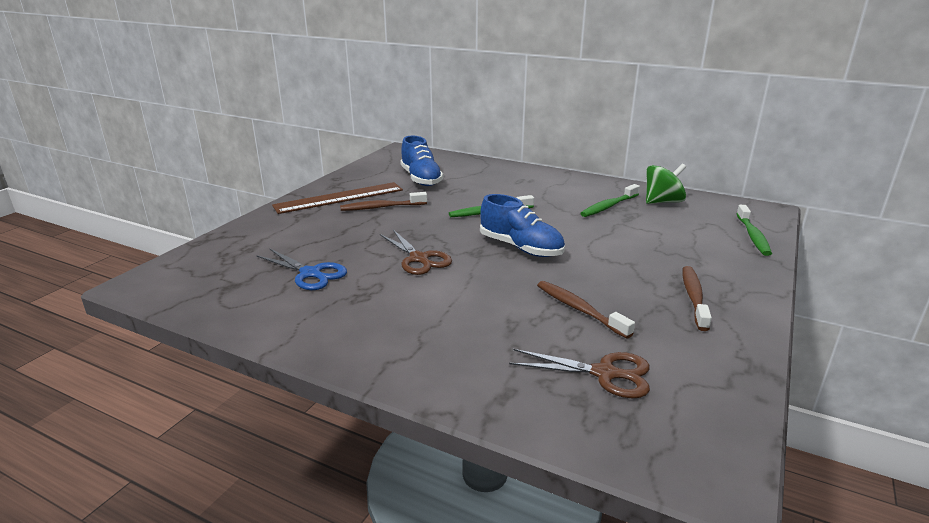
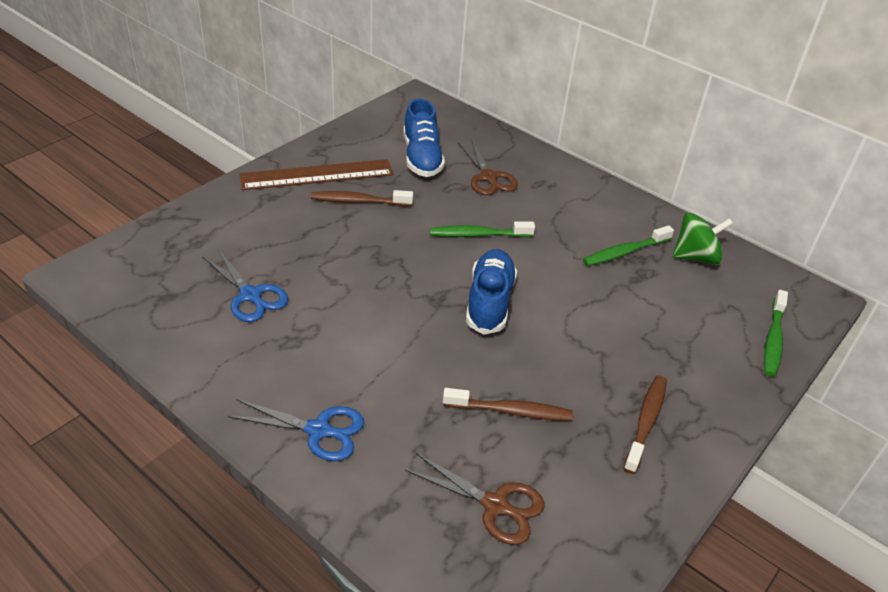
camera: 10 degrees right, 15 degrees up
(413, 351) = (318, 430): none -> blue scissors
(419, 259) = (371, 296): brown scissors -> brown scissors (488, 177)
(521, 248) = (489, 302): blue shoe -> blue shoe turned 135 degrees counterclockwise
(579, 309) = (511, 411): brown toothbrush -> brown toothbrush turned 120 degrees clockwise

